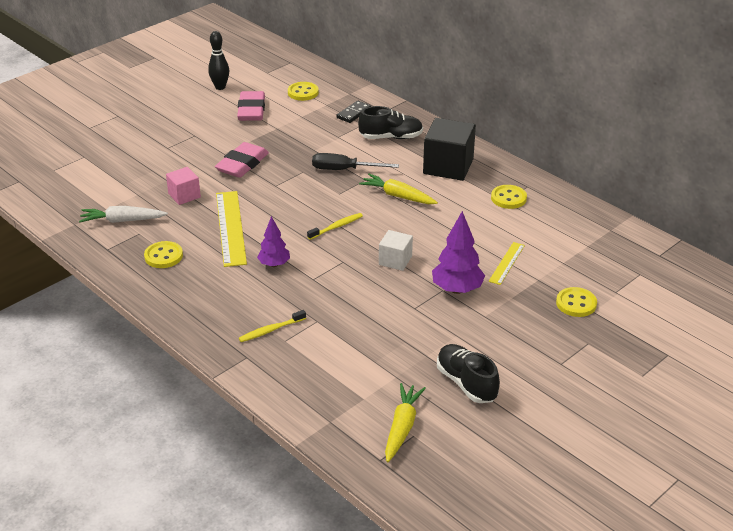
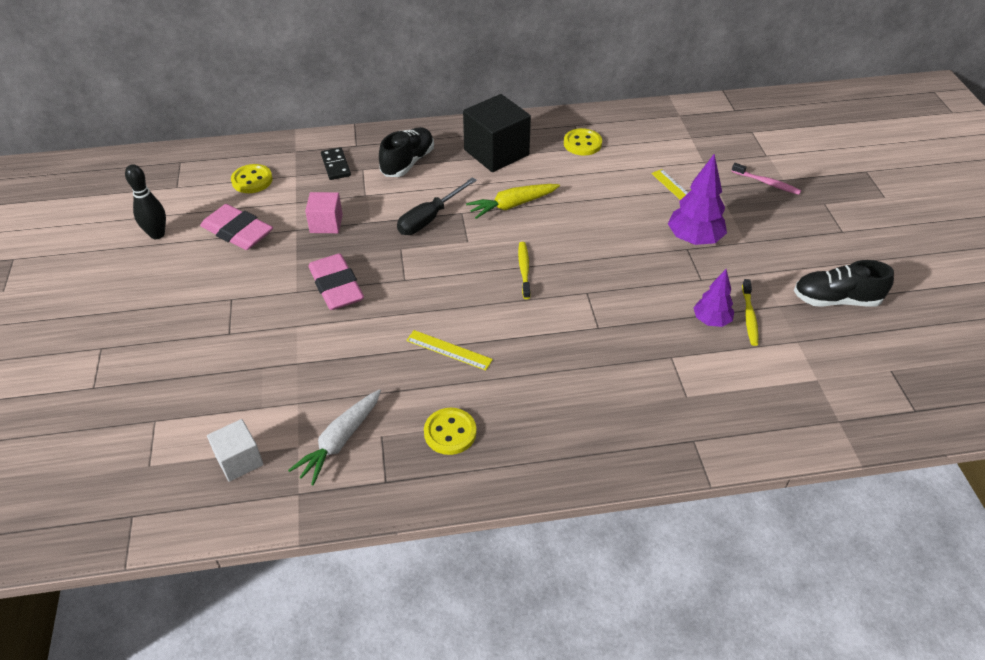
camera: 55 degrees left, 10 degrees up
(184, 195) = (346, 361): pink cube -> pink cube (326, 223)
(230, 228) = (449, 350): yellow ruler -> yellow ruler, size x0.55
(271, 330) = (661, 399): yellow toothbrush -> yellow toothbrush (749, 317)
(274, 264) = (548, 345): purple tree -> purple tree (711, 321)
(395, 260) = (616, 256): white cube -> white cube (239, 460)
(402, 427) = (875, 372): yellow carrot -> none
(576, 303) = (767, 183): yellow button -> pink toothbrush

